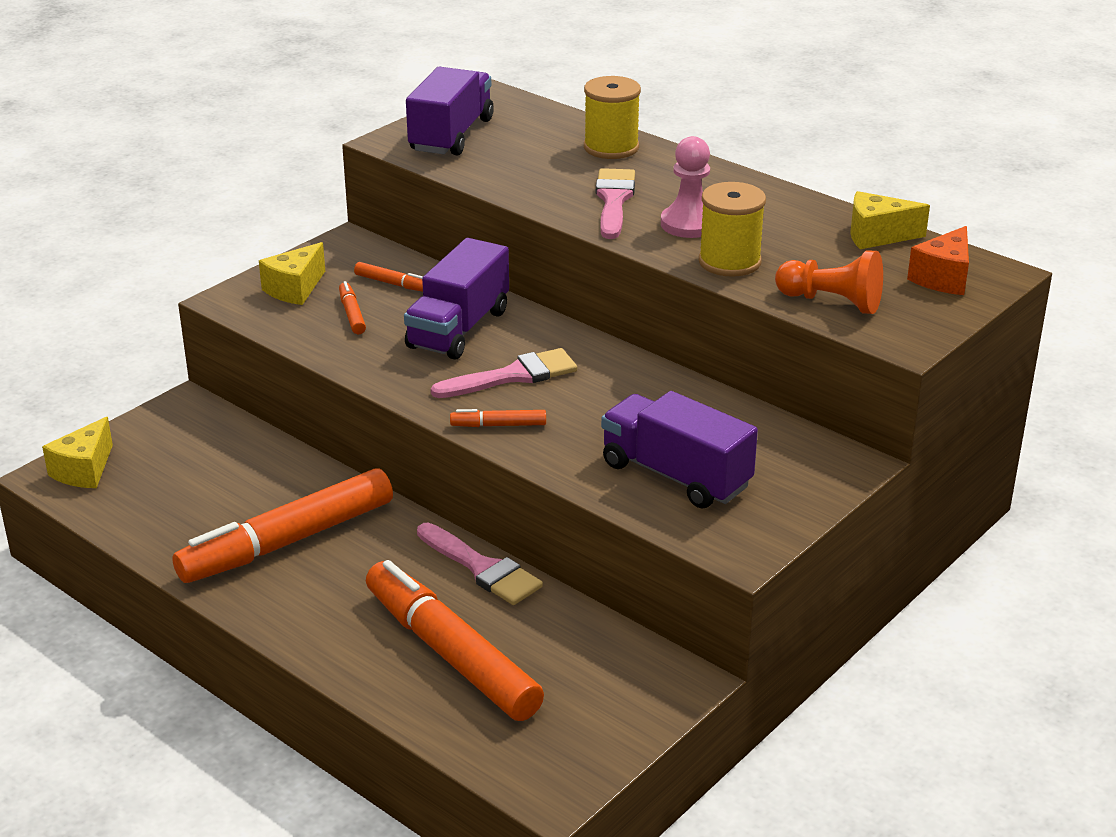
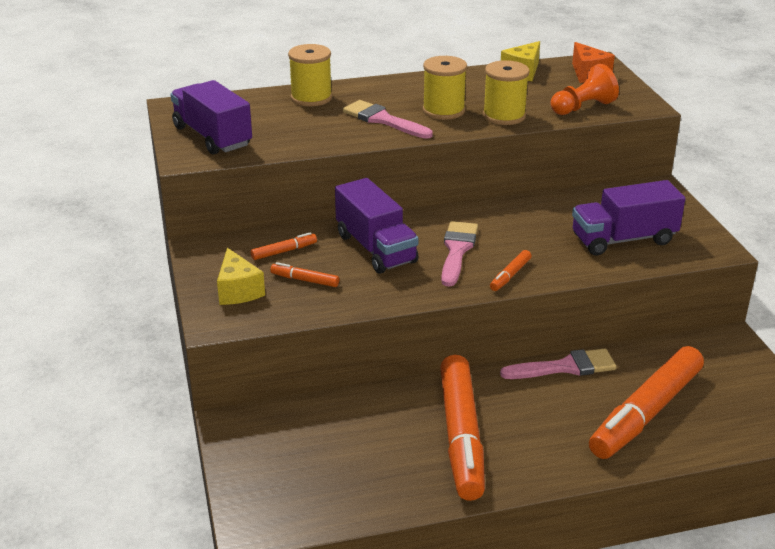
camera: 55 degrees left, 0 degrees up
(84, 470) = (263, 506): yellow cheese -> none
(451, 655) = (646, 412): orange marker -> orange marker turned 45 degrees counterclockwise
(689, 224) = (443, 111): pink pawn -> yellow spool

